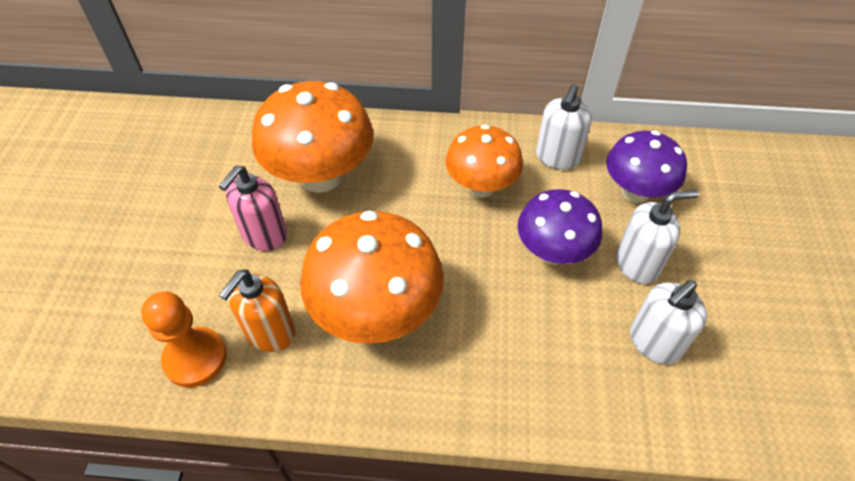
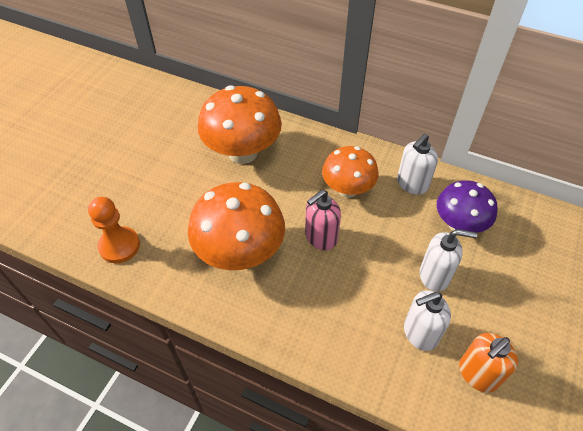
camera: 20 degrees right, 0 degrees up
(264, 236) = (191, 182): pink soap dispenser -> pink soap dispenser (320, 237)
(269, 333) = (169, 244): orange soap dispenser -> orange soap dispenser (478, 374)
(553, 252) = (377, 249): purple mushroom -> none

